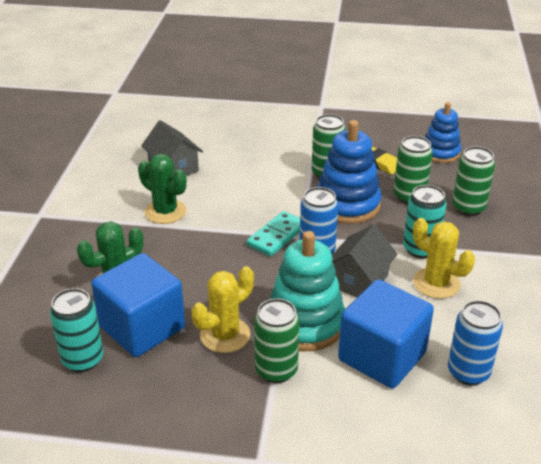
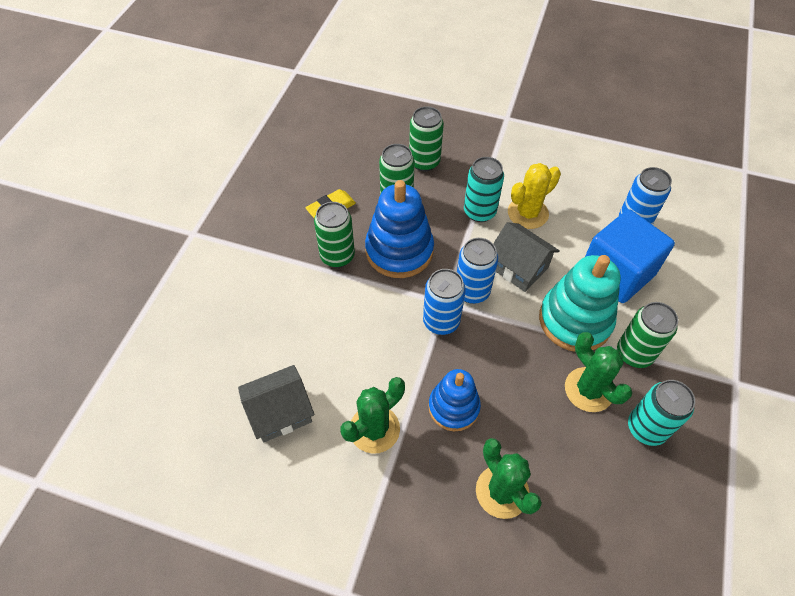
camera: 80 degrees left, 20 degrees up
(83, 359) = (622, 531): turquoise can -> turquoise can (646, 428)
(142, 327) = (576, 467): blue cube -> none
(225, 335) = (588, 390): yellow cactus -> green cactus
(277, 236) = (441, 321): turquoise domino -> blue can
(440, 153) = (327, 156): blue stacking toy -> blue stacking toy (453, 407)

